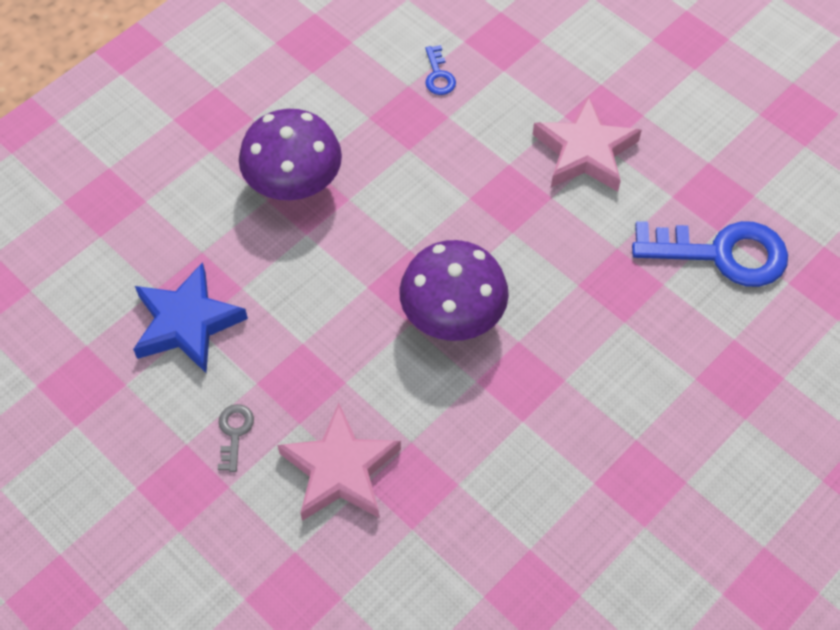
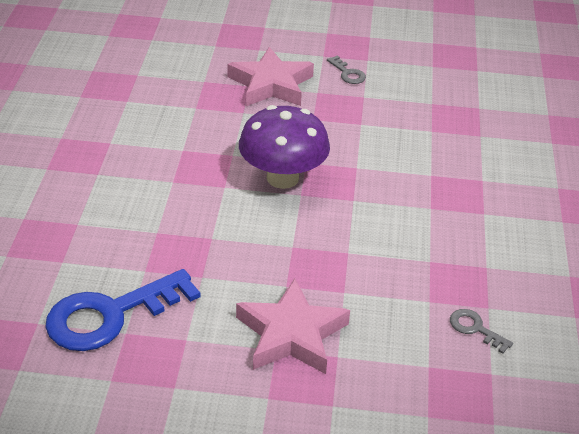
camera: 140 degrees right, 20 degrees down
(187, 323) = (438, 101): blue star -> none
(294, 184) = (477, 197): purple mushroom -> none
(438, 75) = (475, 329): blue key -> grey key

